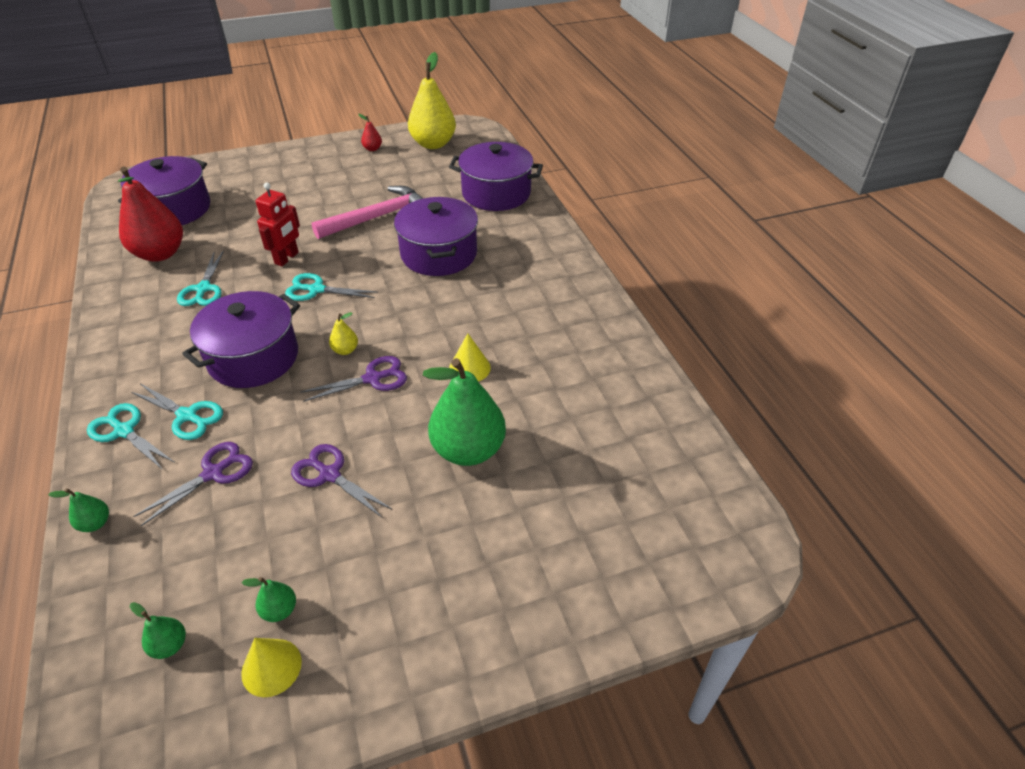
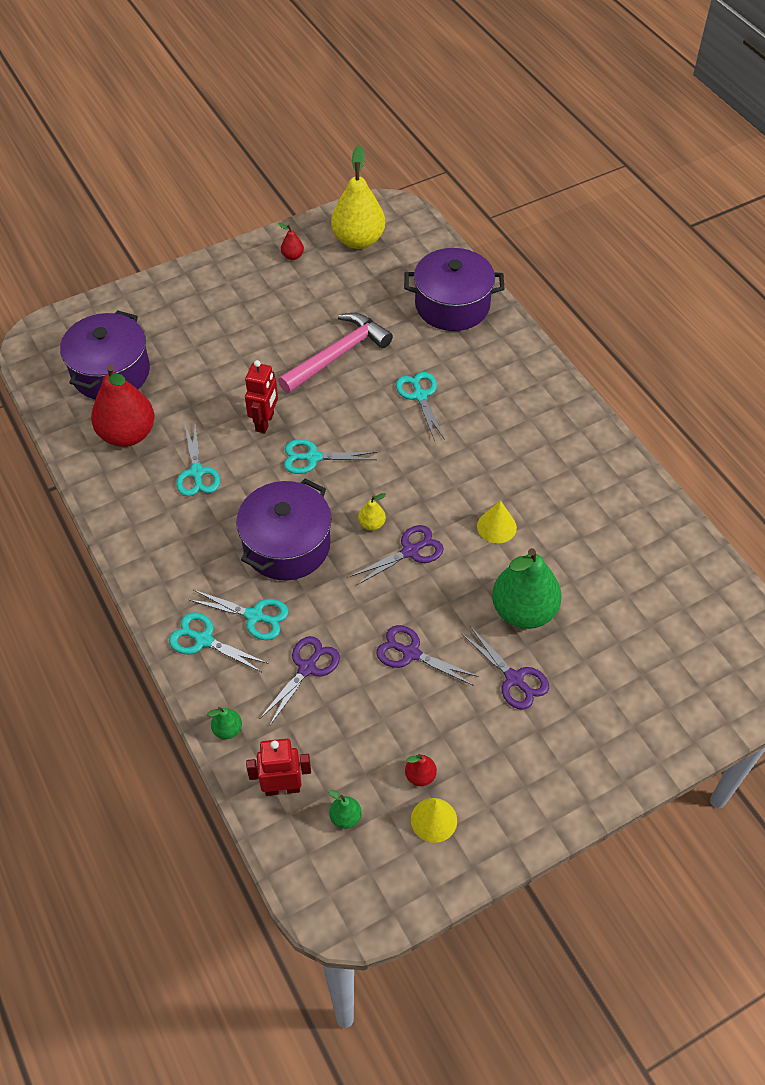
camera: 10 degrees left, 10 degrees up
(117, 597) = (282, 787): none -> red robot
(279, 610) = (420, 776): green pear -> red pear
(432, 518) = (514, 679): none -> purple scissors
(439, 254) = (420, 396): purple pot -> turquoise scissors

